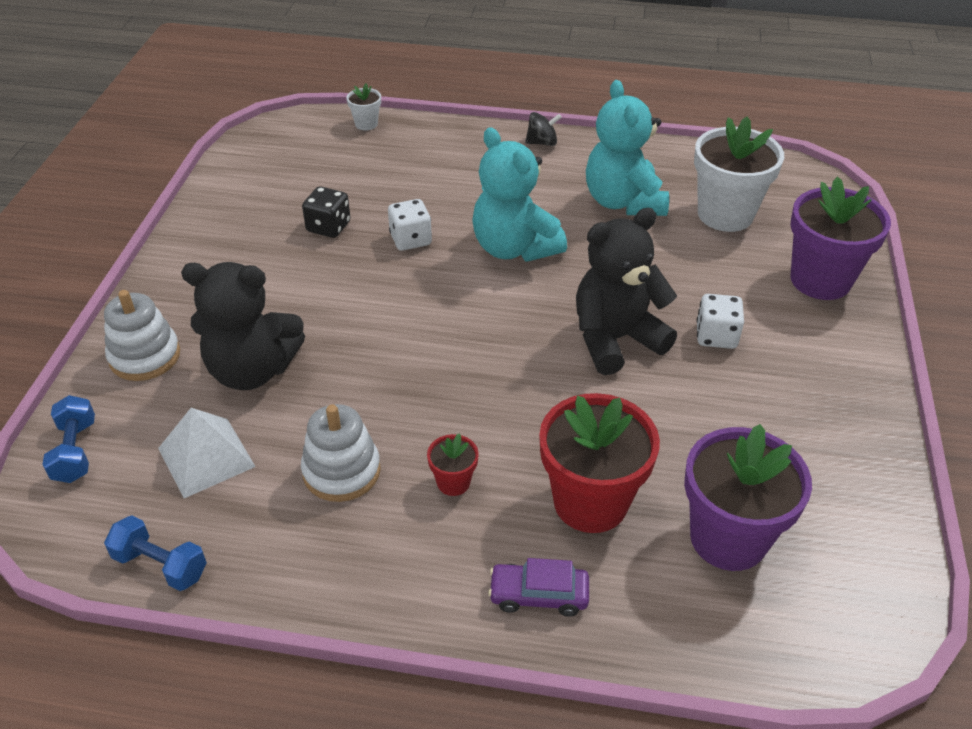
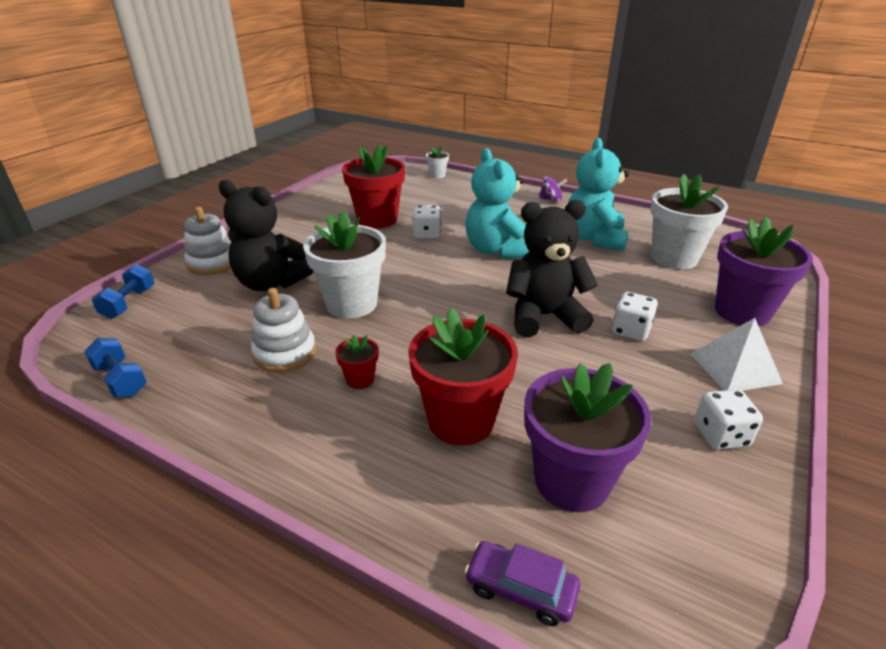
camera: 20 degrees right, 10 degrees down
(206, 457) = (203, 324): white pyramid -> white pyramid (735, 368)
(328, 227) = (377, 219): black dice -> red flower pot
(379, 377) = (351, 304): none -> white flower pot
(538, 595) = (375, 478): purple car -> purple car (520, 589)
(542, 142) = (551, 199): black spinning top -> purple spinning top
(844, 446) = (720, 435): none -> white dice

